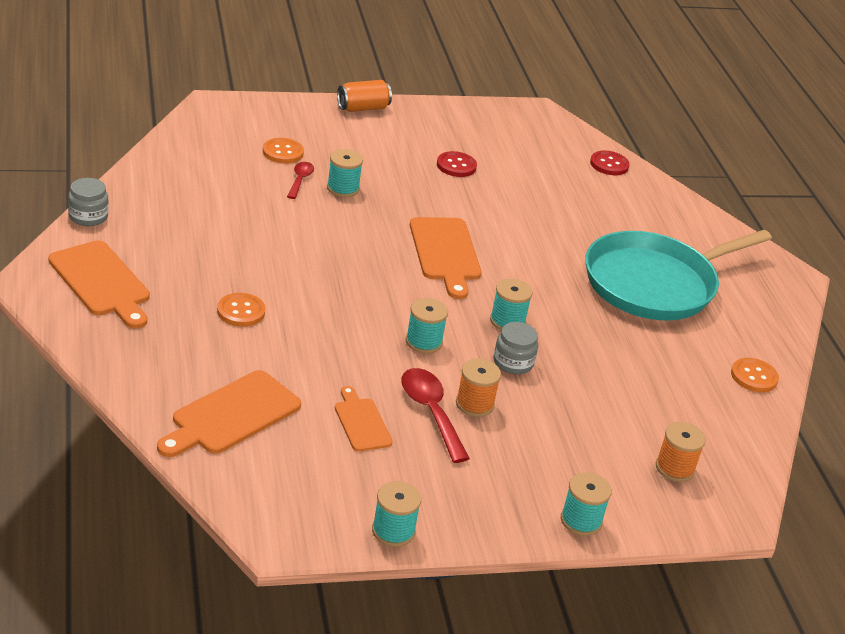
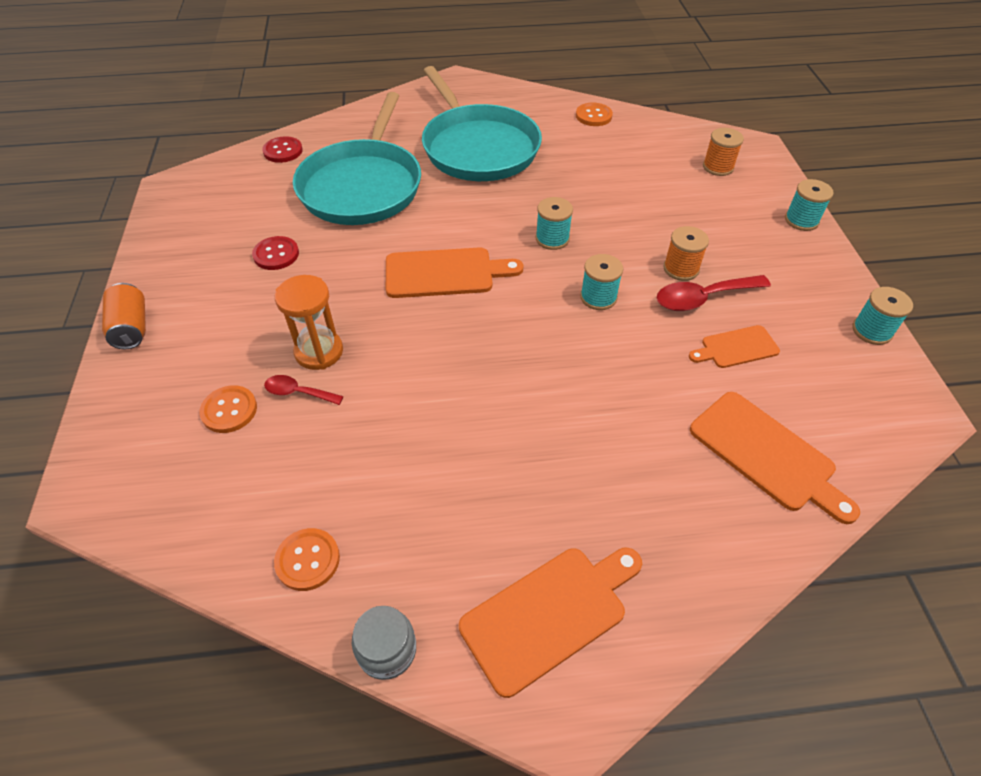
camera: 80 degrees left, 15 degrees up
(241, 311) = (581, 450): orange button -> orange button (308, 560)
(343, 188) = (319, 352): turquoise spool -> orange hourglass
(513, 362) = (613, 240): grey jar -> none
(565, 209) = (362, 186): none -> turquoise pan

